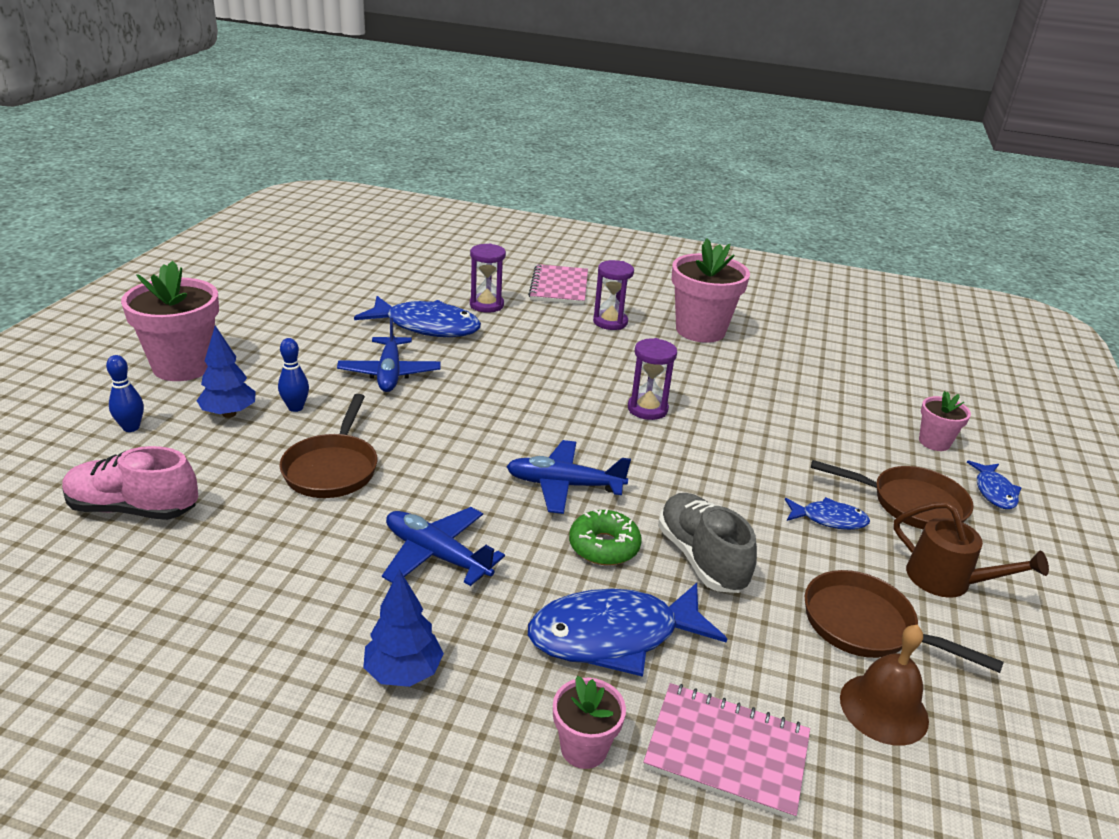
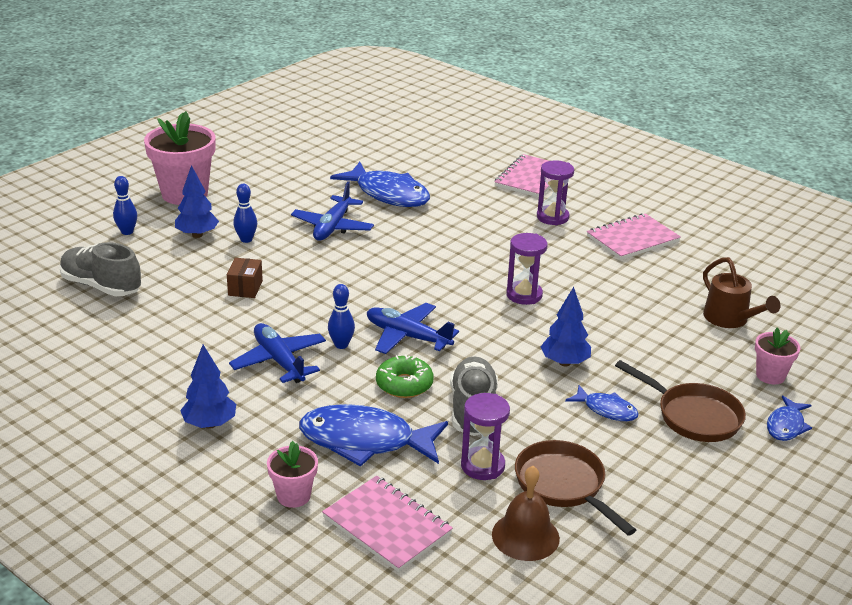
camera: 25 degrees right, 0 degrees up
(133, 509) = (101, 286): pink shoe -> grey shoe
(332, 468) = (245, 288): brown pan -> brown box
(486, 305) = (452, 184): purple hourglass -> purple hourglass (482, 466)
(497, 514) = (341, 345): none -> blue bowling pin
(700, 330) = (632, 239): pink flower pot -> pink notebook
(746, 475) = (564, 362): none -> blue tree
(948, 581) = (667, 476): brown watering can -> brown watering can (730, 319)

